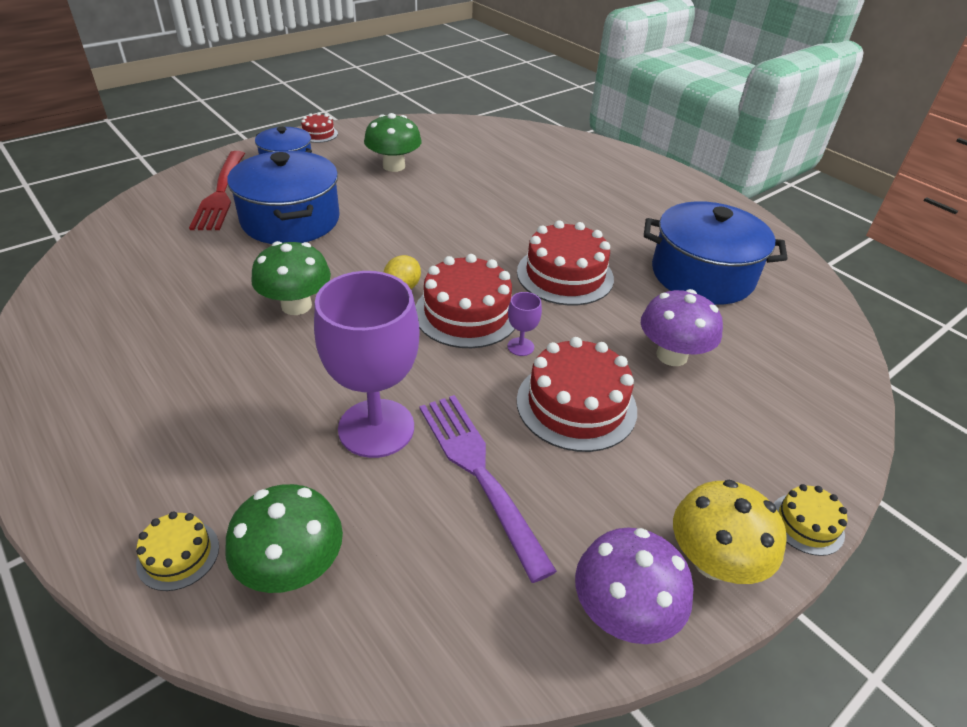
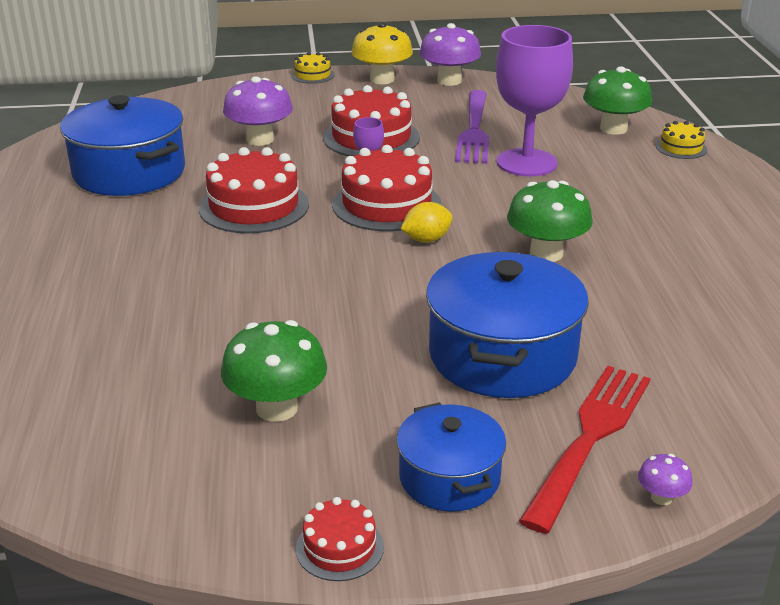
camera: 145 degrees left, 10 degrees down
(177, 179) = (661, 497): none -> purple mushroom

